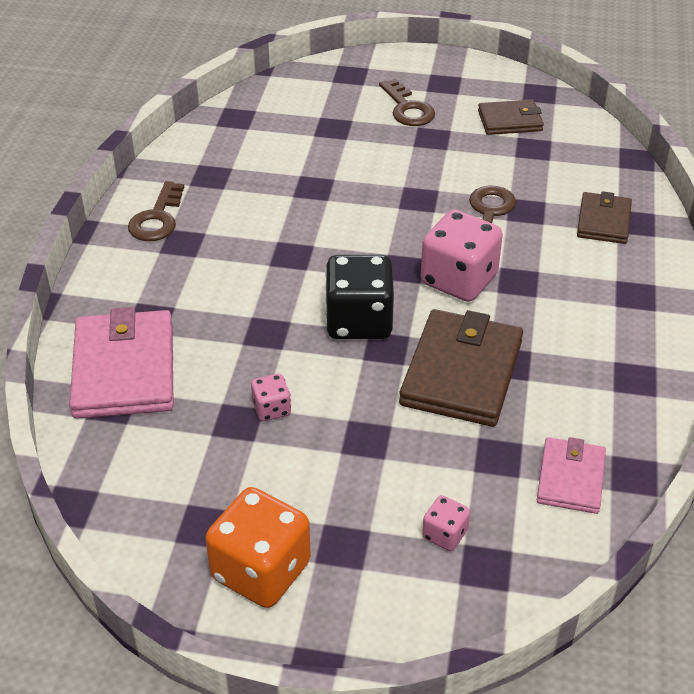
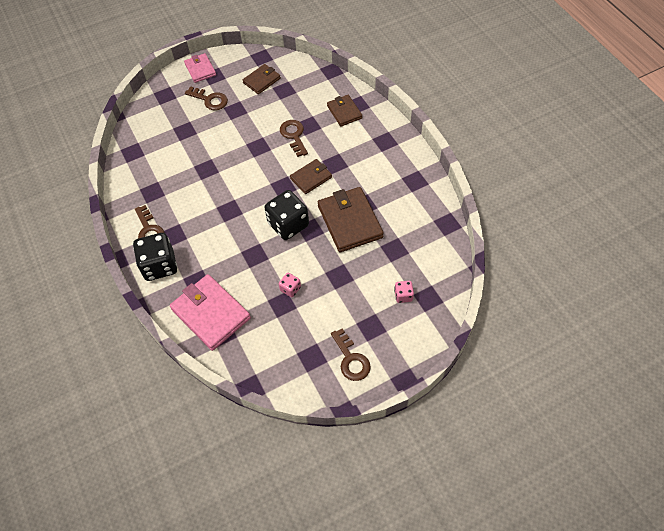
camera: 35 degrees left, 15 degrees up
(123, 268) = (159, 265): none -> black dice
(261, 571) = (351, 359): orange dice -> brown key
(459, 280) = (311, 178): pink dice -> brown wallet
(570, 478) = (427, 241): pink wallet -> pink wallet (200, 69)

